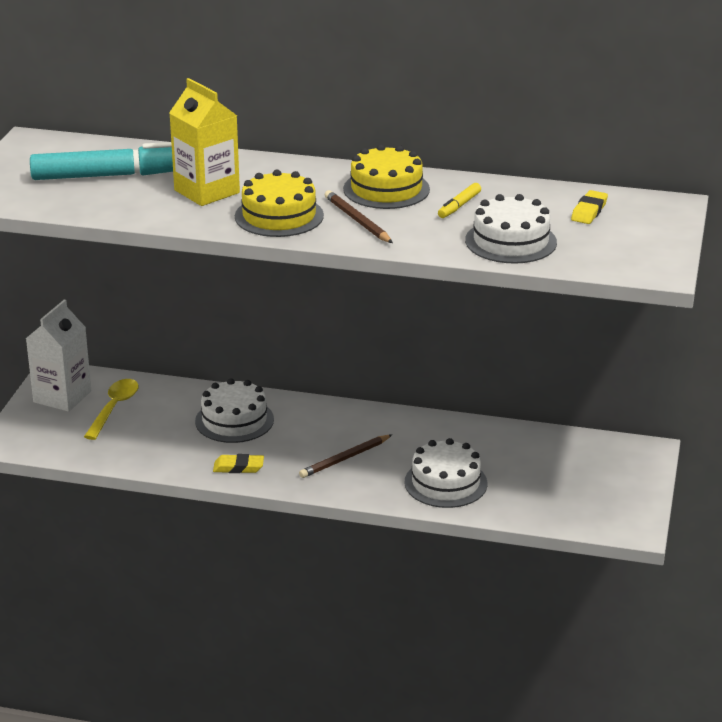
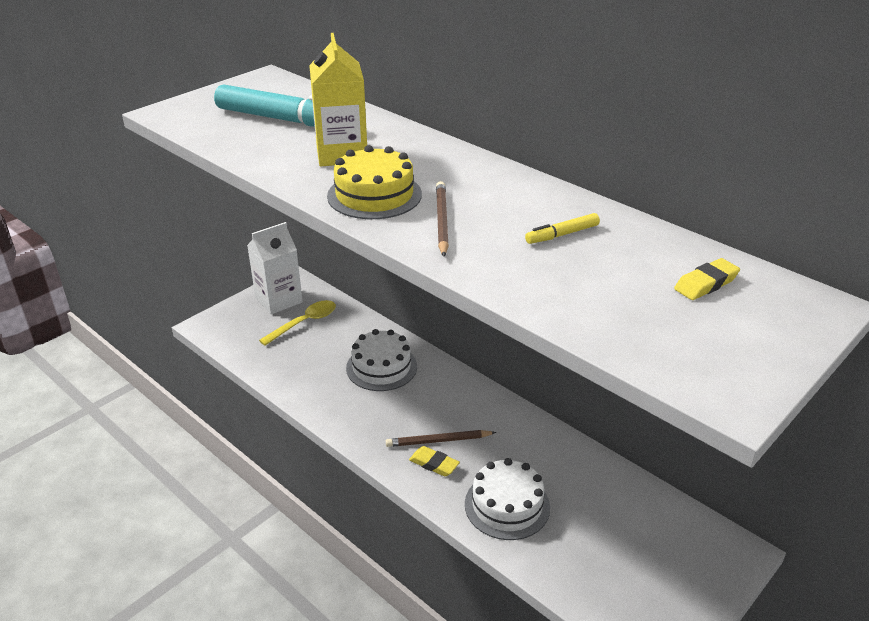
camera: 30 degrees right, 5 degrees up
(238, 467) = (346, 414): yellow eraser -> yellow eraser (434, 464)
(386, 189) = (506, 196): yellow cake -> none
(511, 241) = (578, 294): white cake -> none

